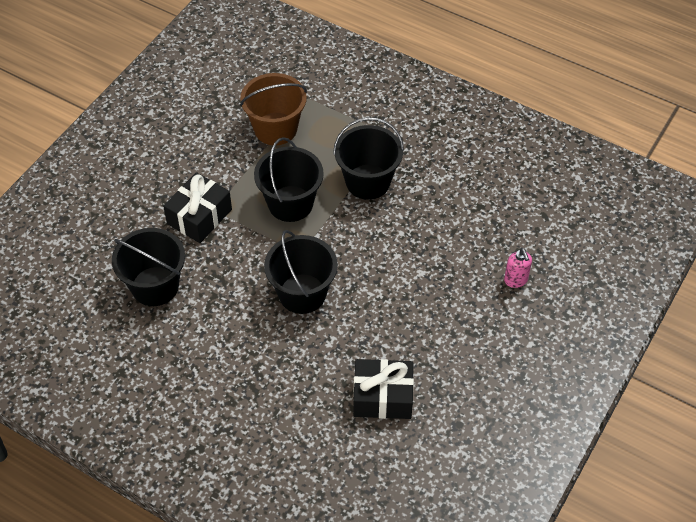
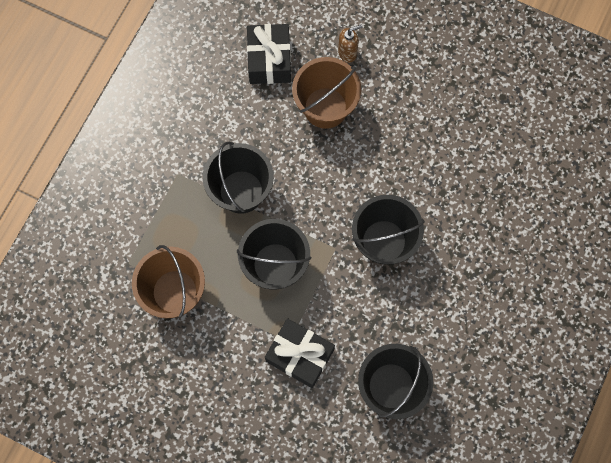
camera: 95 degrees left, 20 degrees up
(382, 397) = (485, 161): black gift -> black gift (269, 60)
(453, 256) = (325, 108): none -> brown bucket
(516, 280) = (347, 53): pink soap dispenser -> brown soap dispenser

